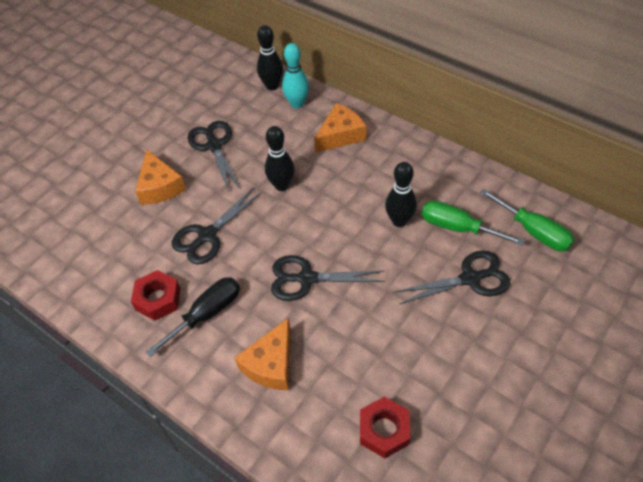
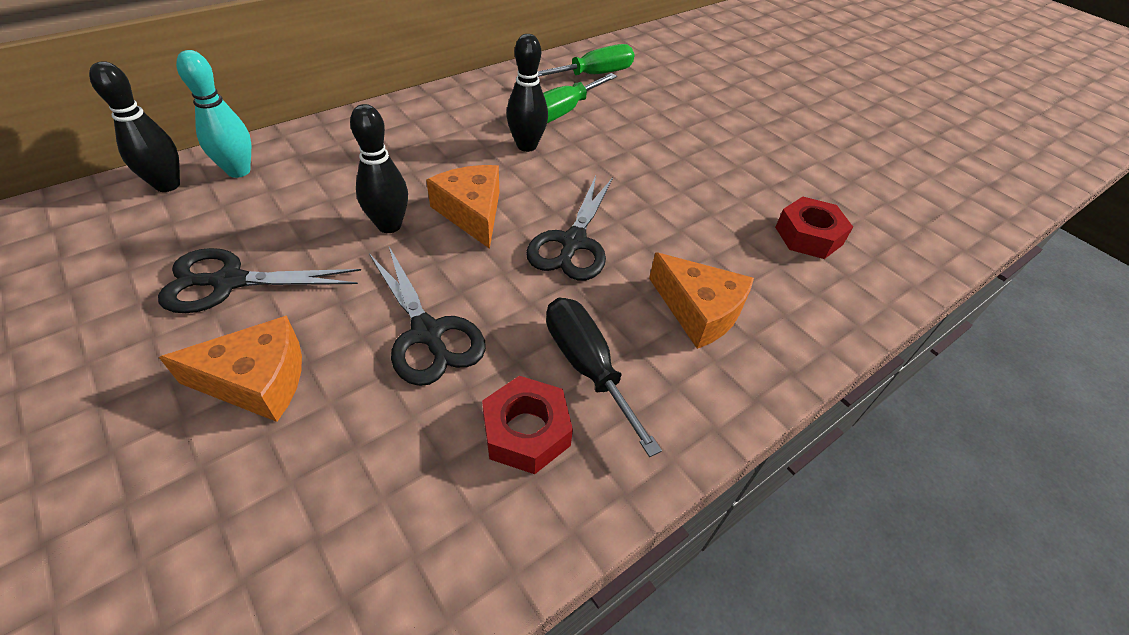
camera: 80 degrees left, 5 degrees down
(340, 135) = (345, 150): orange cheese -> orange cheese (472, 213)
(470, 279) = (633, 125): black scissors -> none

